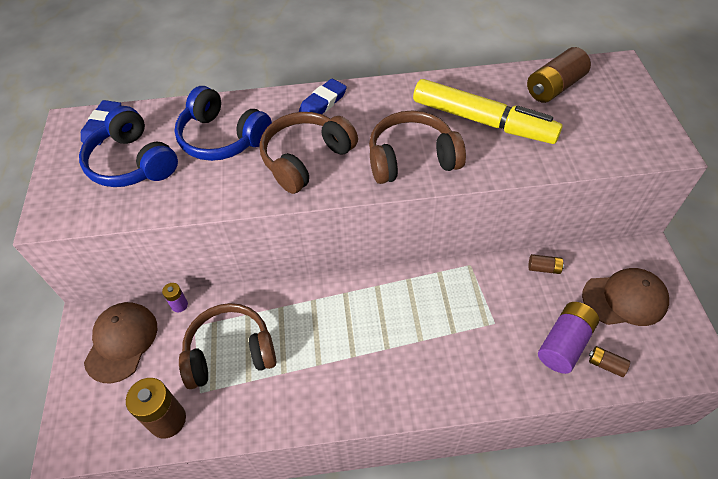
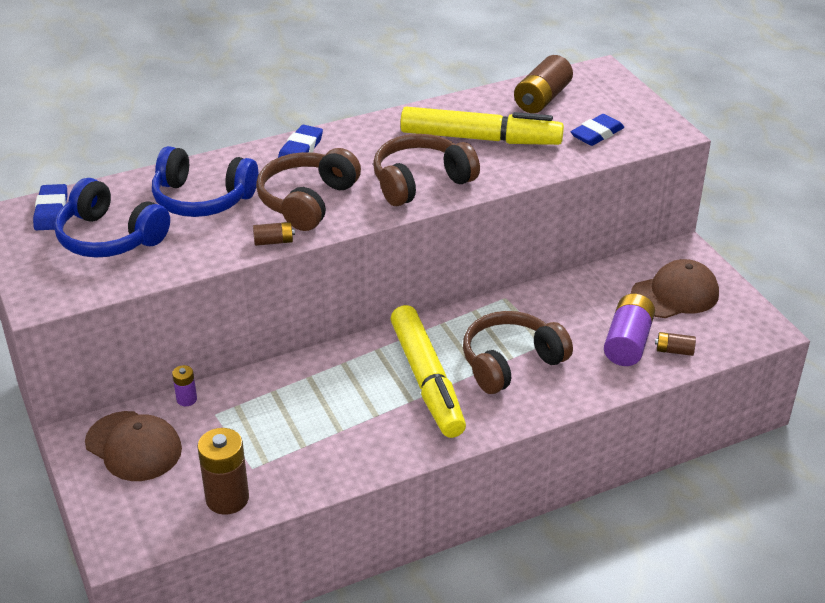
camera: 20 degrees left, 15 degrees down
(121, 342) = (133, 446): brown cap -> brown cap turned 135 degrees clockwise
(230, 352) = (270, 427): brown headphones -> brown headphones (511, 363)
(374, 337) = (427, 380): none -> yellow marker
(544, 268) = (584, 285): brown battery -> brown battery (274, 241)
(594, 137) = (597, 134): none -> blue eraser

